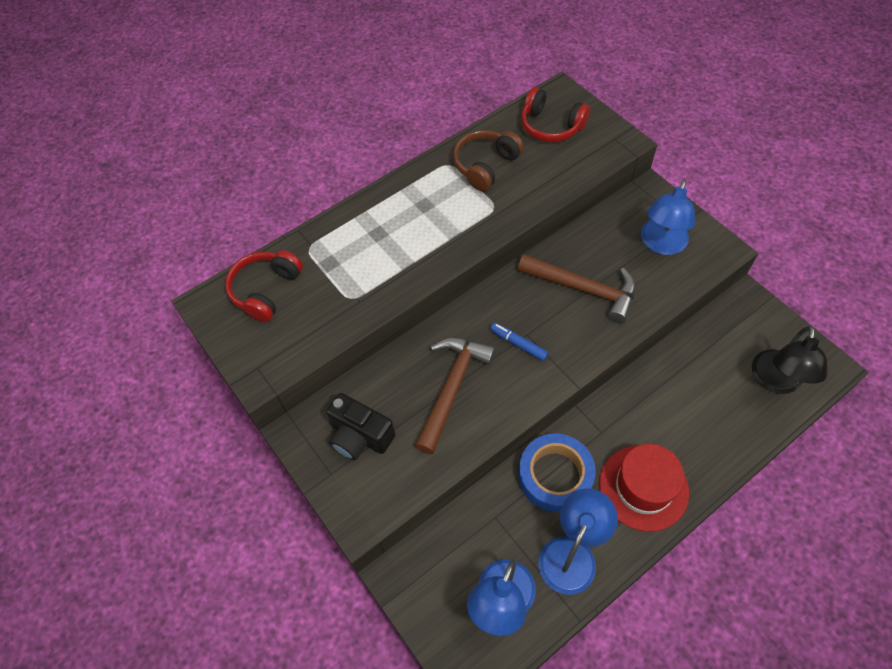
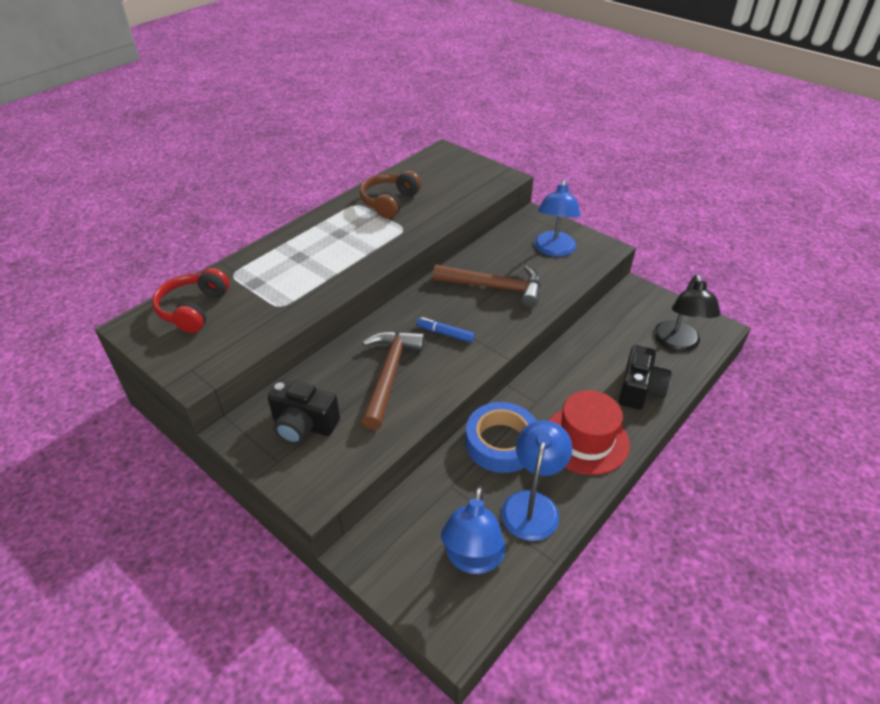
camera: 15 degrees left, 15 degrees down
(551, 126) = (441, 172): red headphones -> none
(717, 435) = (639, 390): none -> black camera

